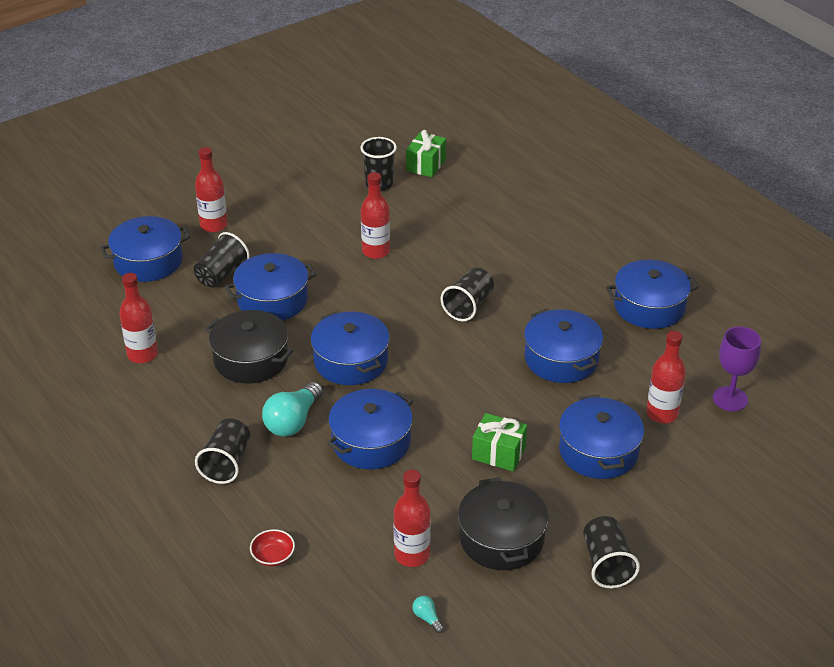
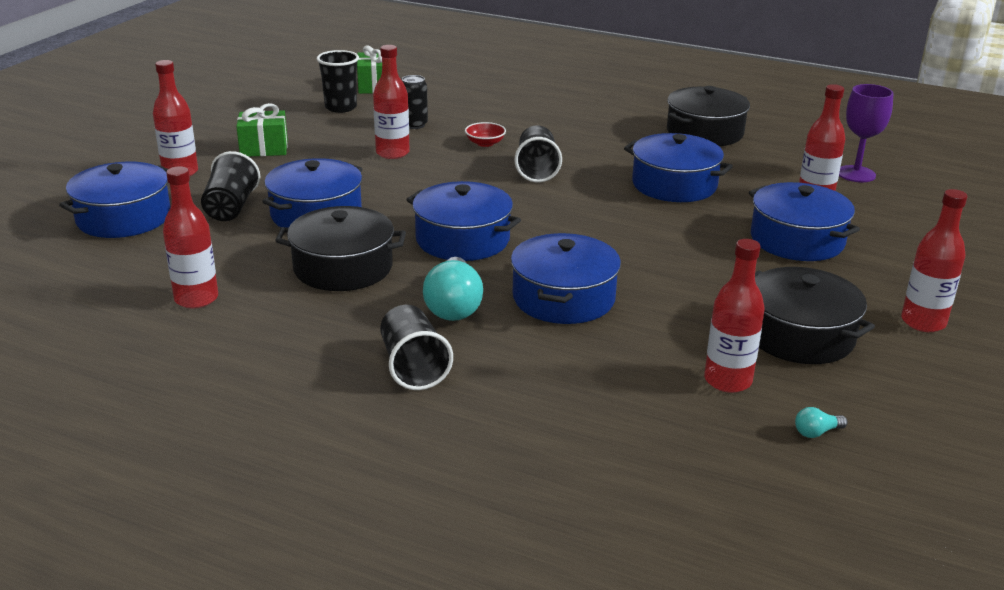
camera: 30 degrees left, 10 degrees down
(273, 556) = (572, 437): red bowl -> red bowl (485, 143)
(418, 223) = (414, 125): none -> black can
(427, 618) = (816, 432): turquoise light bulb -> turquoise light bulb turned 45 degrees counterclockwise
(498, 453) = (707, 268): green gift -> green gift (264, 148)
(606, 564) = (923, 322): black cup -> red bottle
(649, 307) = (704, 132): blue pot -> black pot

